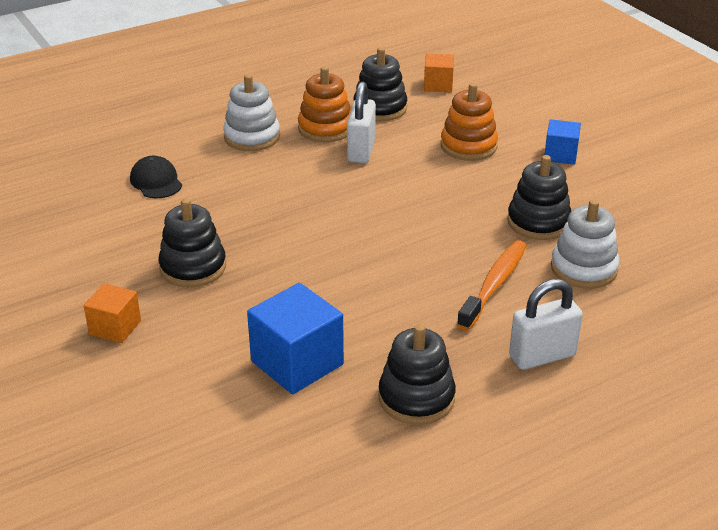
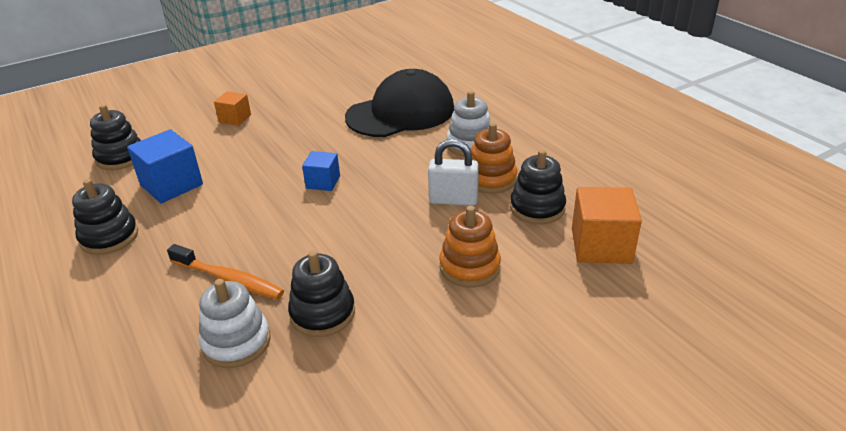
camera: 90 degrees right, 0 degrees up
(156, 181) = (401, 113): black cap -> black cap, size x2.41
(193, 267) = (291, 137): black stacking toy -> black stacking toy (120, 157)
(438, 85) = (601, 246): orange cube -> orange cube, size x1.69
(542, 356) = (123, 305): white padlock -> none
(560, 155) = (458, 340): blue cube -> blue cube (323, 182)

